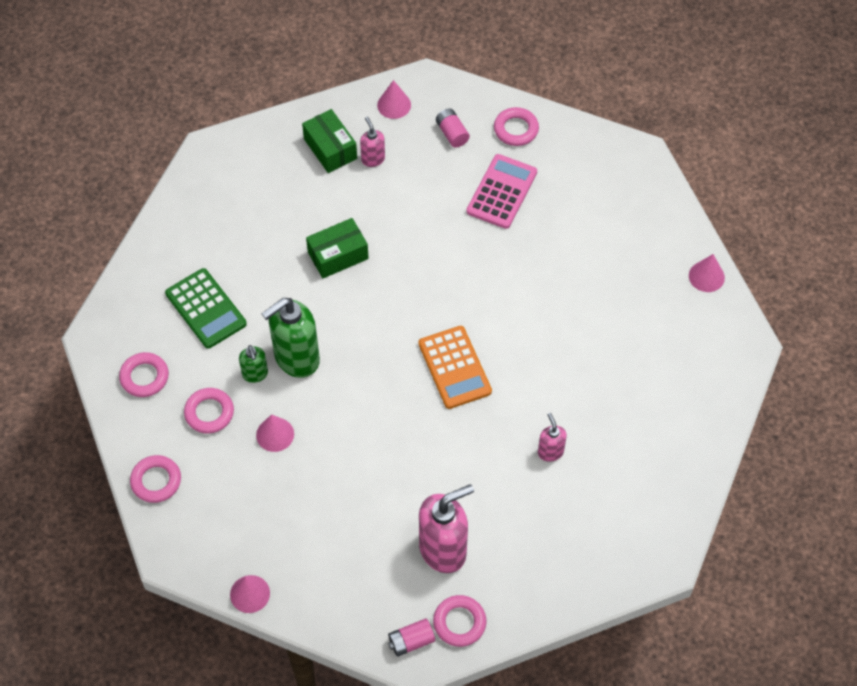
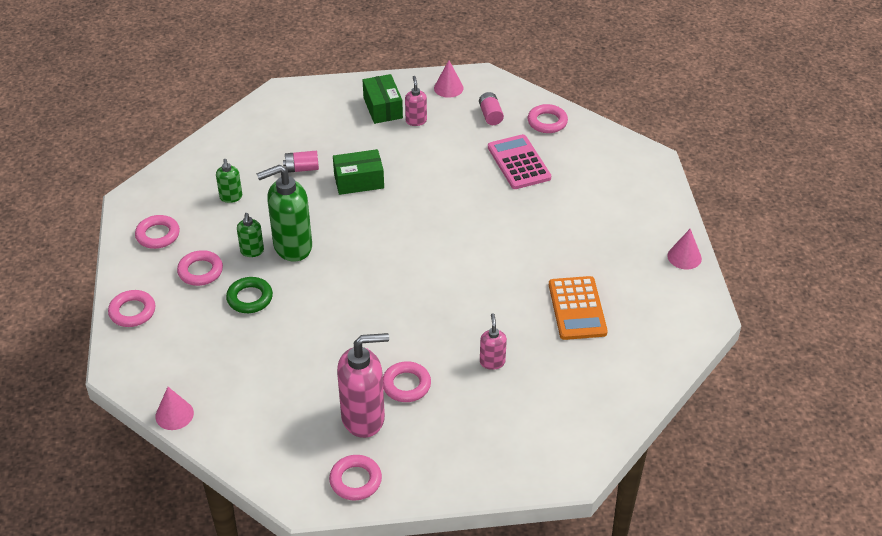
camera: 15 degrees right, 15 degrees down
(206, 309) = (231, 197): green calculator -> green soap dispenser
(275, 434) = (250, 298): pink cone -> green ring
(411, 641) = (304, 486): pink battery -> pink battery (302, 168)
(454, 367) = (428, 280): orange calculator -> orange calculator (577, 308)
(473, 500) = (406, 385): none -> pink ring
(502, 192) = (518, 162): pink calculator -> pink calculator turned 60 degrees counterclockwise

